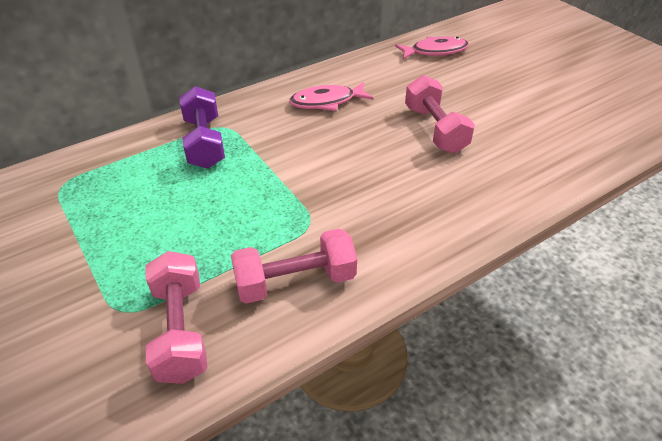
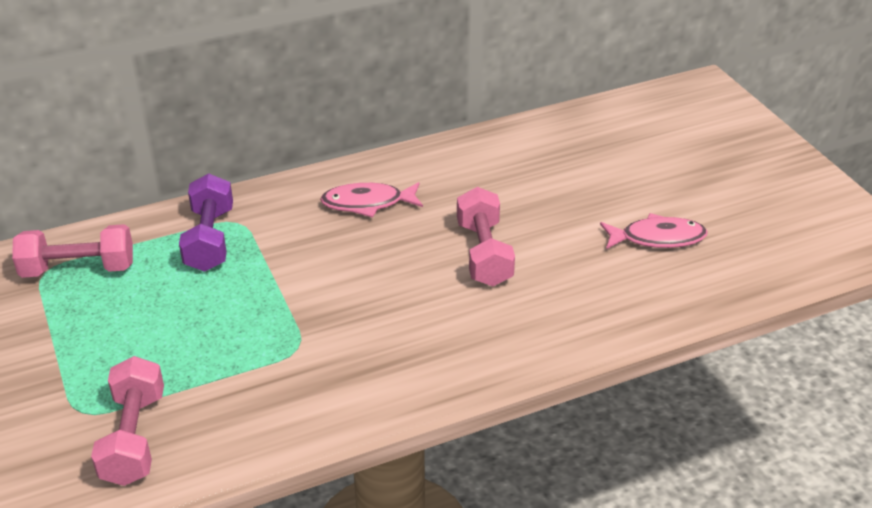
camera: 10 degrees right, 5 degrees down
(295, 281) = (262, 406): pink dumbbell -> pink dumbbell (78, 269)
(435, 51) = (531, 147): pink fish -> pink fish (657, 238)

